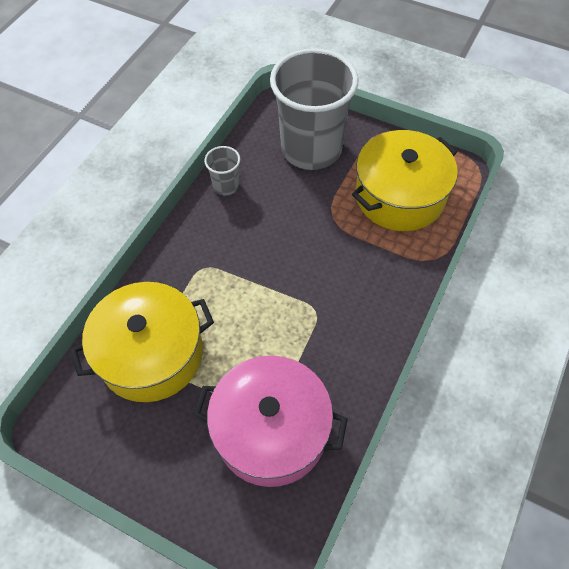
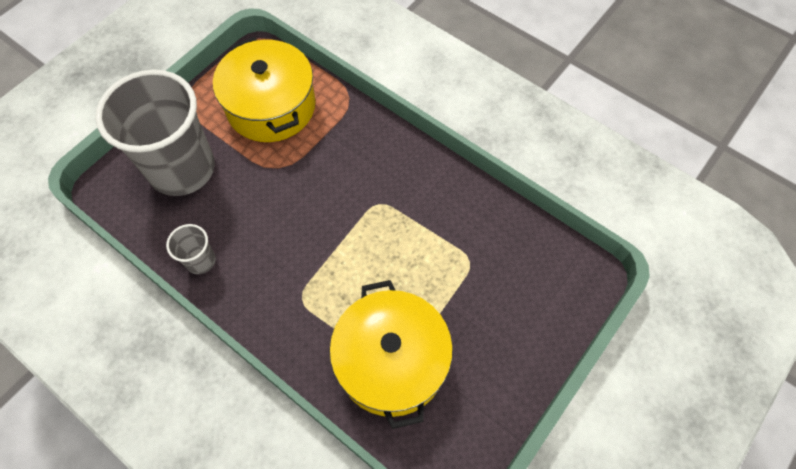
camera: 80 degrees left, 5 degrees up
(271, 430) = (489, 262): pink pot -> none

